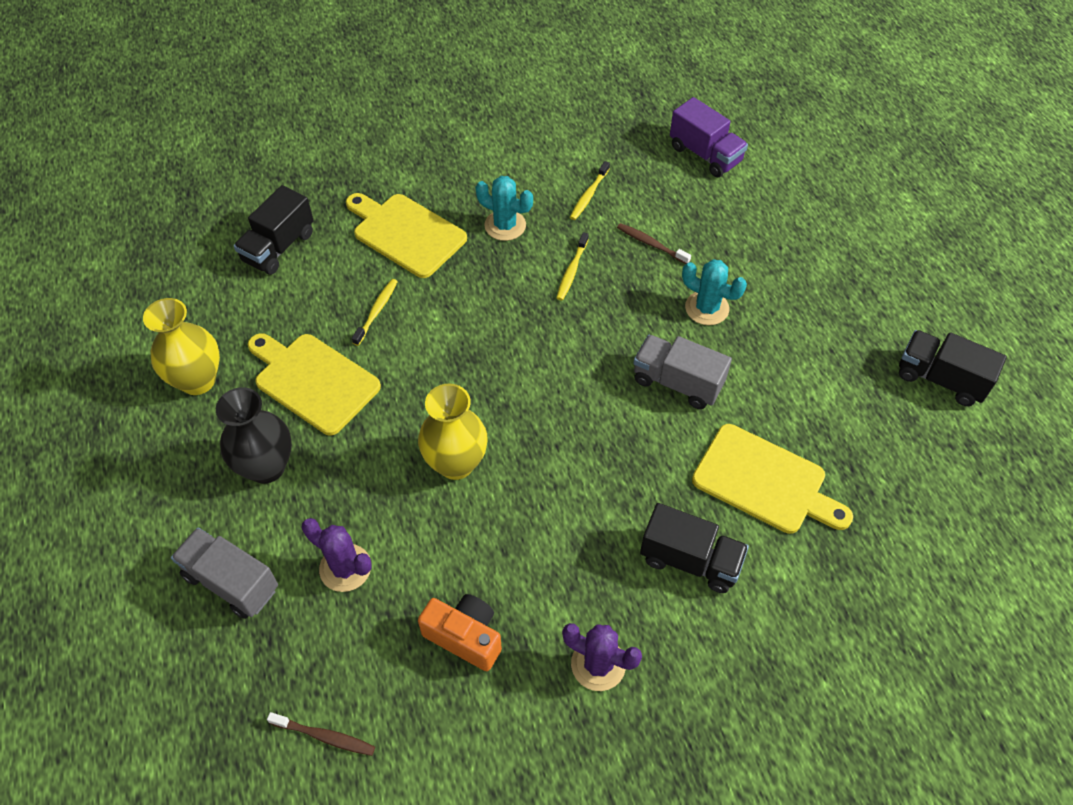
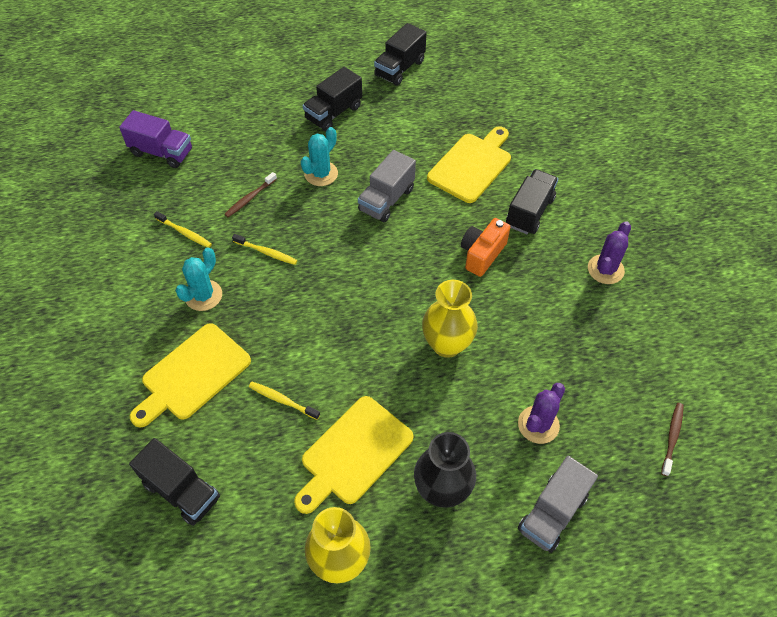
camera: 85 degrees left, 0 degrees up
(465, 637) = (591, 345): orange camera -> orange camera (482, 254)
(705, 154) = (162, 152): purple truck -> purple truck turned 60 degrees clockwise
(821, 309) = (333, 113): none -> black truck

